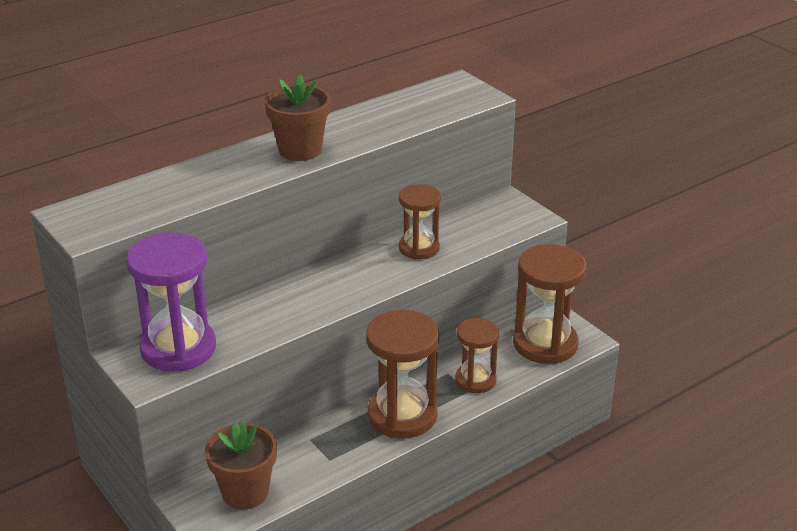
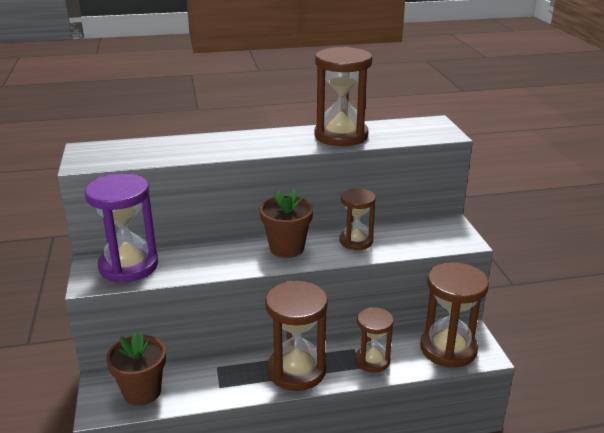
camera: 25 degrees right, 5 degrees down
(300, 150) = (275, 142): brown flower pot -> brown flower pot (286, 248)
(368, 124) = (341, 136): none -> brown hourglass

